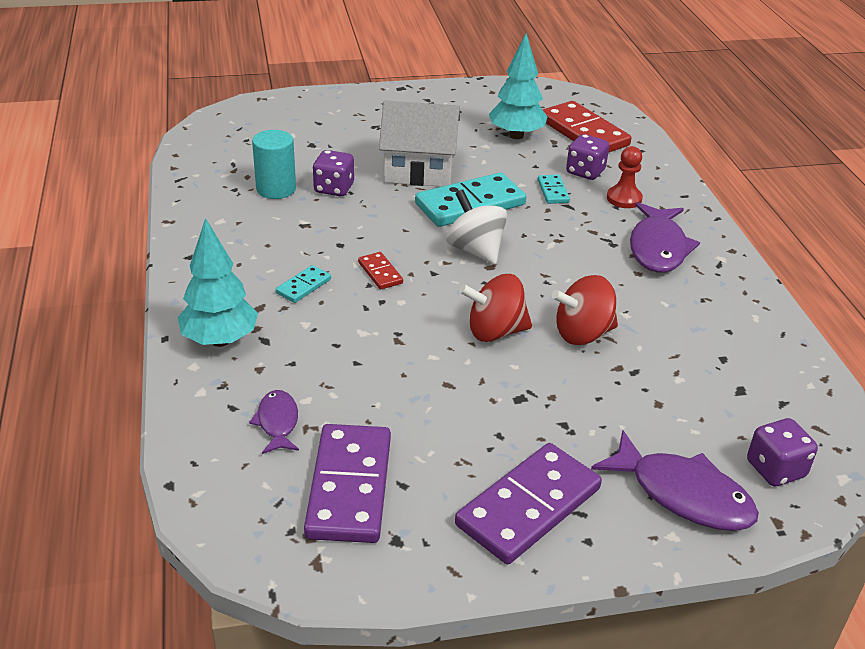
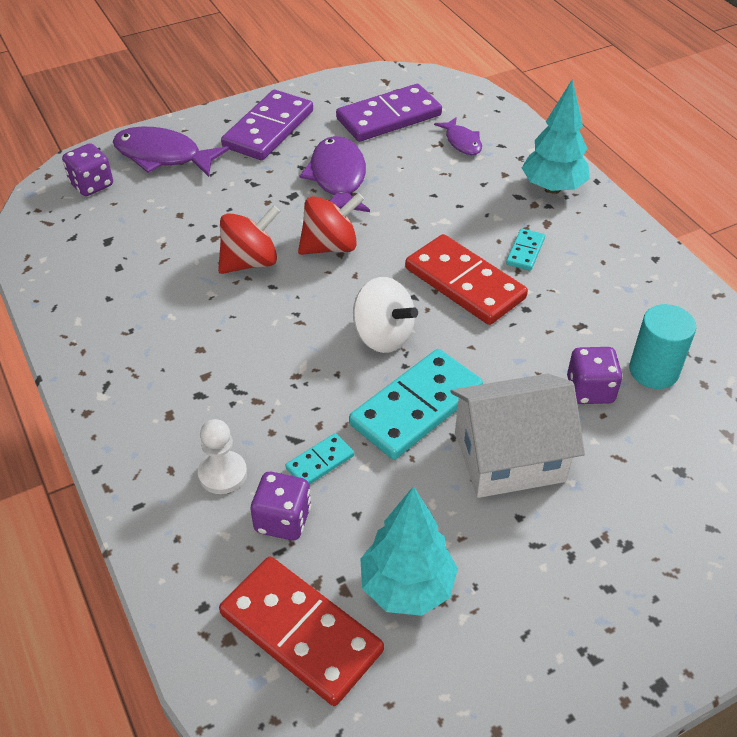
camera: 165 degrees right, 10 degrees up
(350, 487) = (389, 117): purple domino -> purple domino turned 75 degrees clockwise
(380, 273) = (465, 283): red domino -> red domino, size x2.13
(553, 191) = (320, 462): turquoise domino -> turquoise domino turned 75 degrees clockwise
(624, 198) = (222, 474): red pawn -> white pawn
(658, 248) = (177, 393): purple fish -> purple fish (337, 178)

